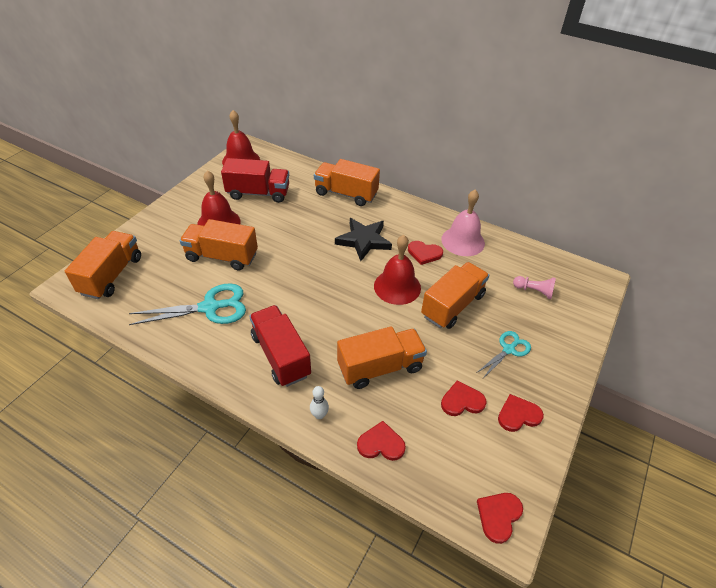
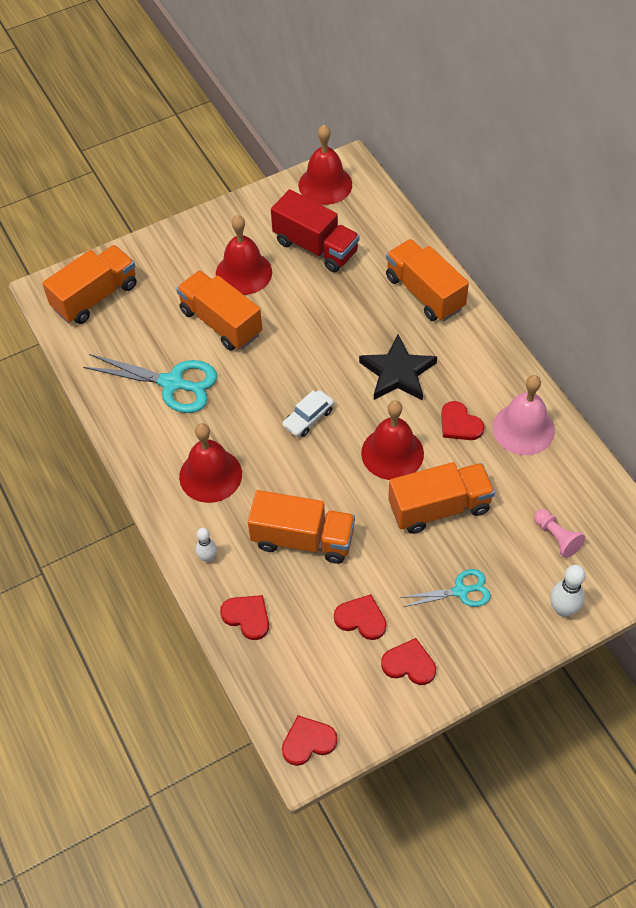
camera: 35 degrees right, 10 degrees up
(281, 355) = (210, 475): red truck -> red bell
(325, 289) = (308, 418): none -> white car
(575, 330) = (563, 609): none -> white bowling pin

